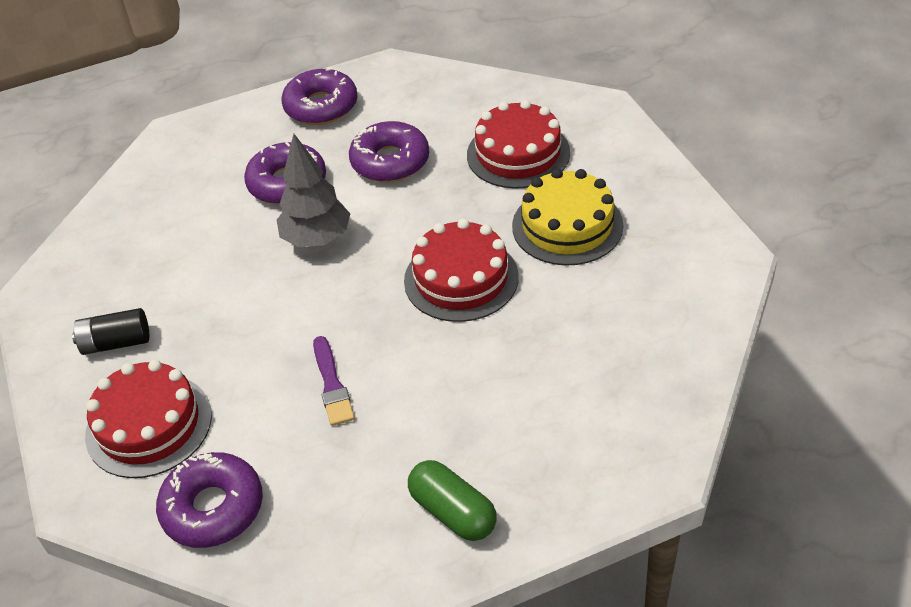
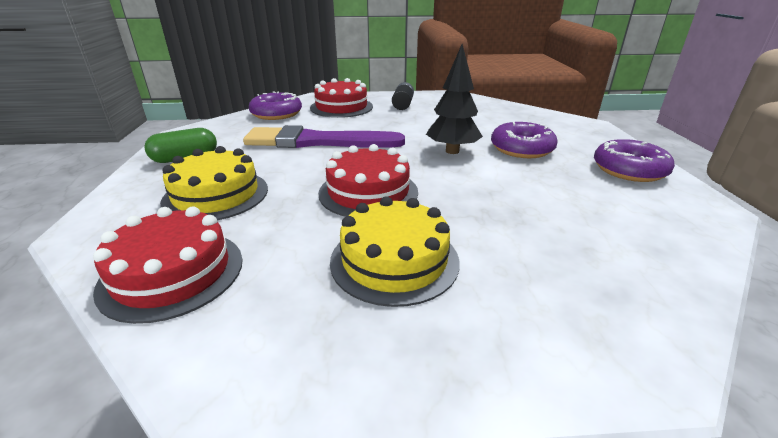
camera: 105 degrees right, 15 degrees down
(317, 239) = (452, 151): grey tree -> black tree
(332, 385) = (317, 142): purple brush -> purple brush, size x2.18
(390, 161) = (539, 187): purple donut -> none
(518, 154) = (536, 257): red cake -> red cake (172, 273)
(532, 405) = (216, 195): none -> yellow cake

